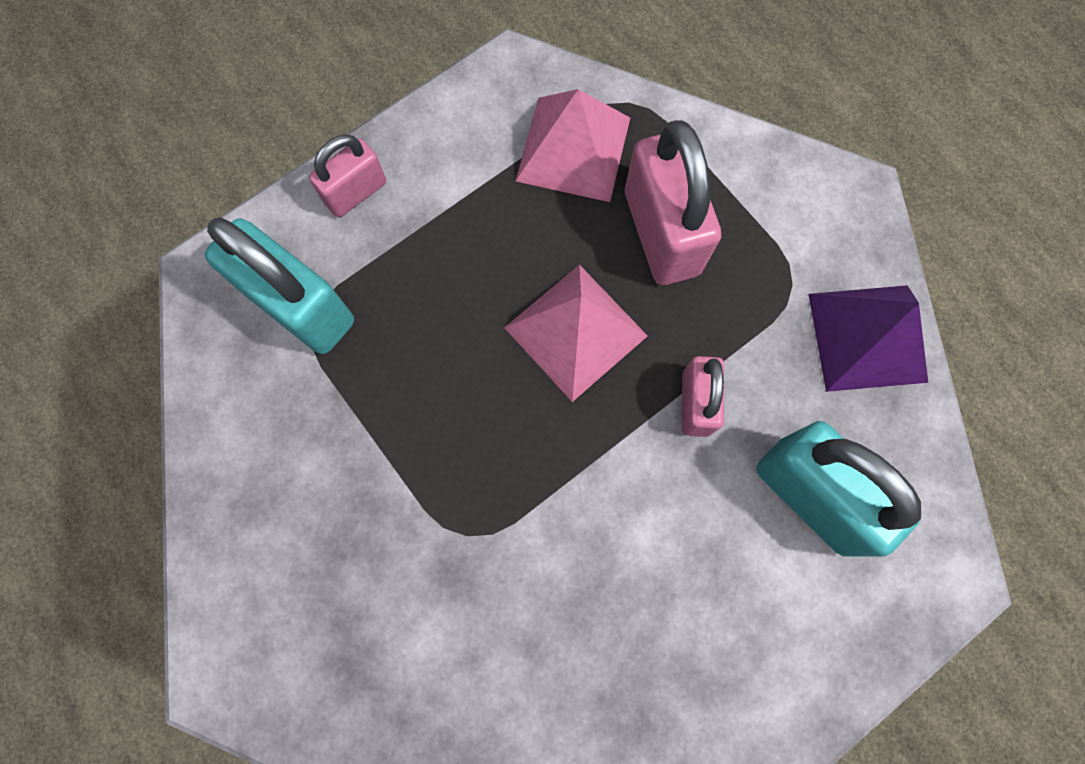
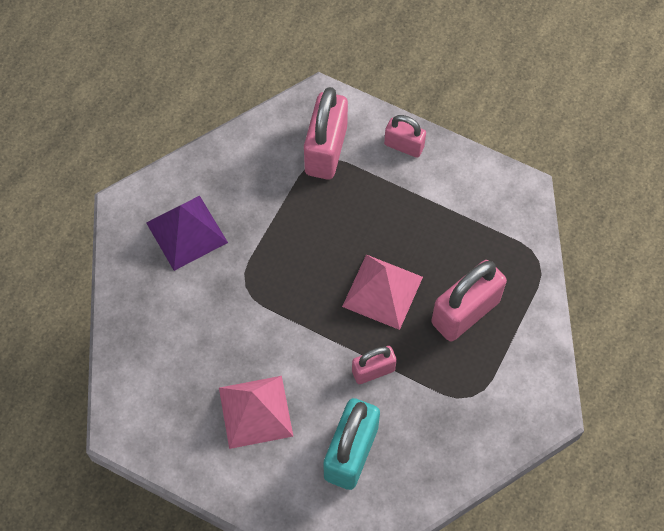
camera: 65 degrees right, 10 degrees down
(300, 306) = (326, 150): turquoise padlock -> pink padlock
(573, 149) = (491, 243): pink pyramid -> pink pyramid (255, 411)
(867, 337) = (460, 450): purple pyramid -> purple pyramid (186, 232)

